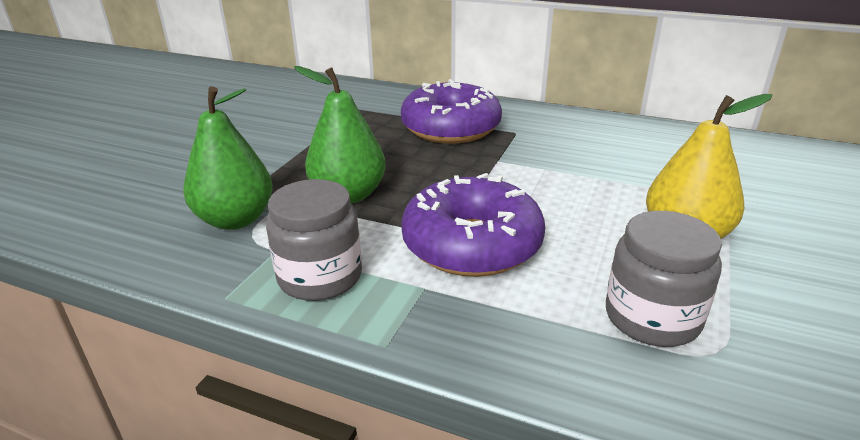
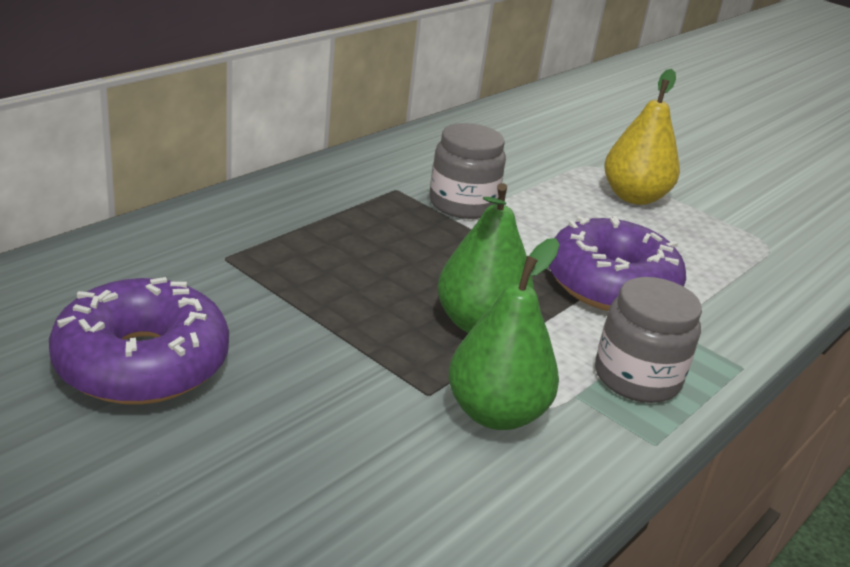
camera: 75 degrees left, 0 degrees up
(451, 128) = (351, 217): purple donut -> purple donut (142, 362)
(652, 317) = (729, 250): grey jar -> grey jar (462, 204)

